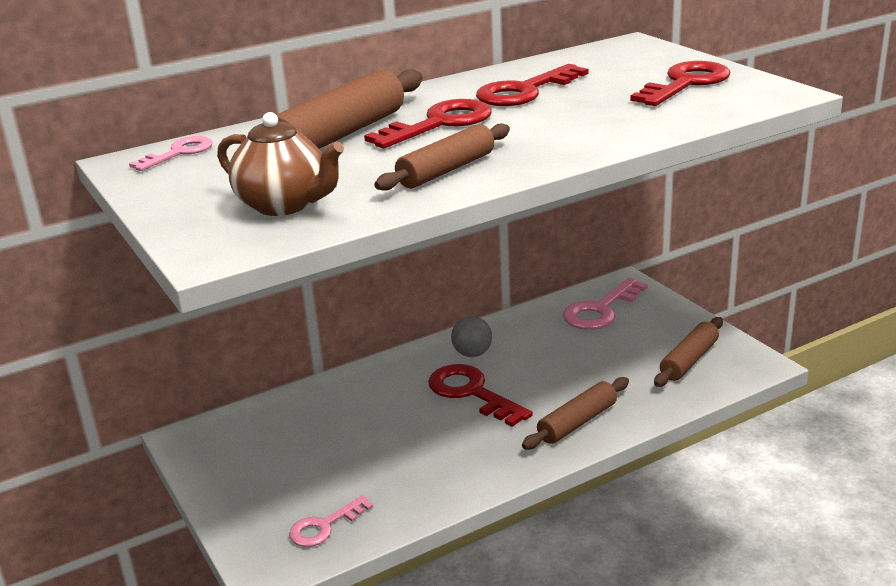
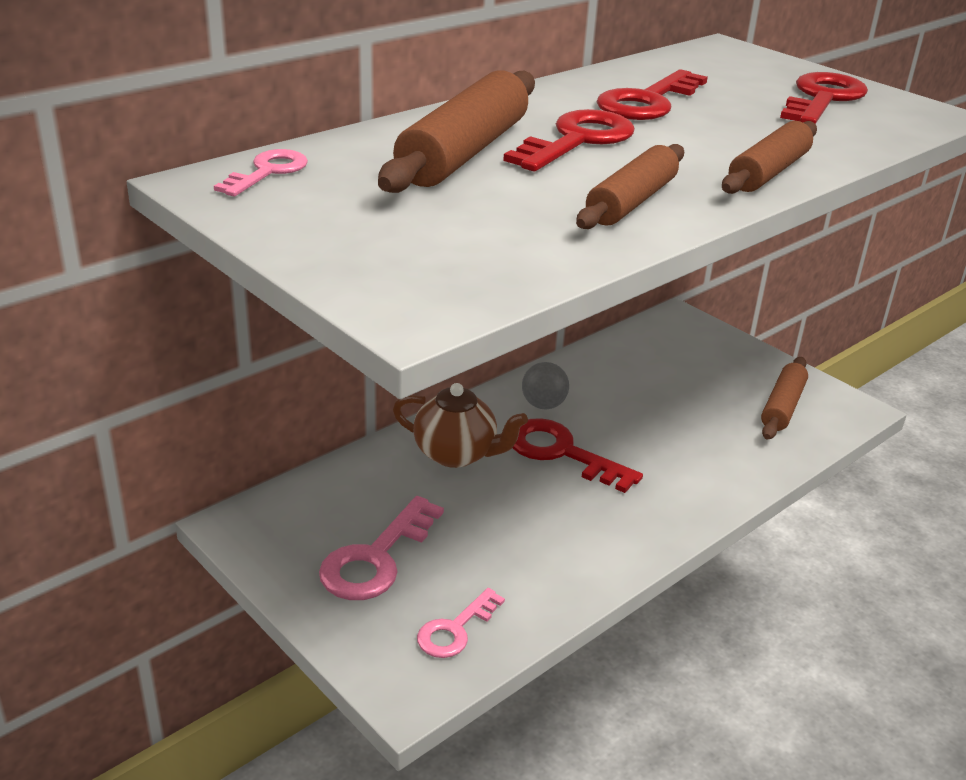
camera: 15 degrees left, 5 degrees up
(284, 205) = (461, 247): brown teapot -> brown teapot (456, 454)
(577, 422) = (694, 484): brown rolling pin -> brown rolling pin (768, 172)
(600, 310) = (665, 350): pink key -> pink key (376, 558)

